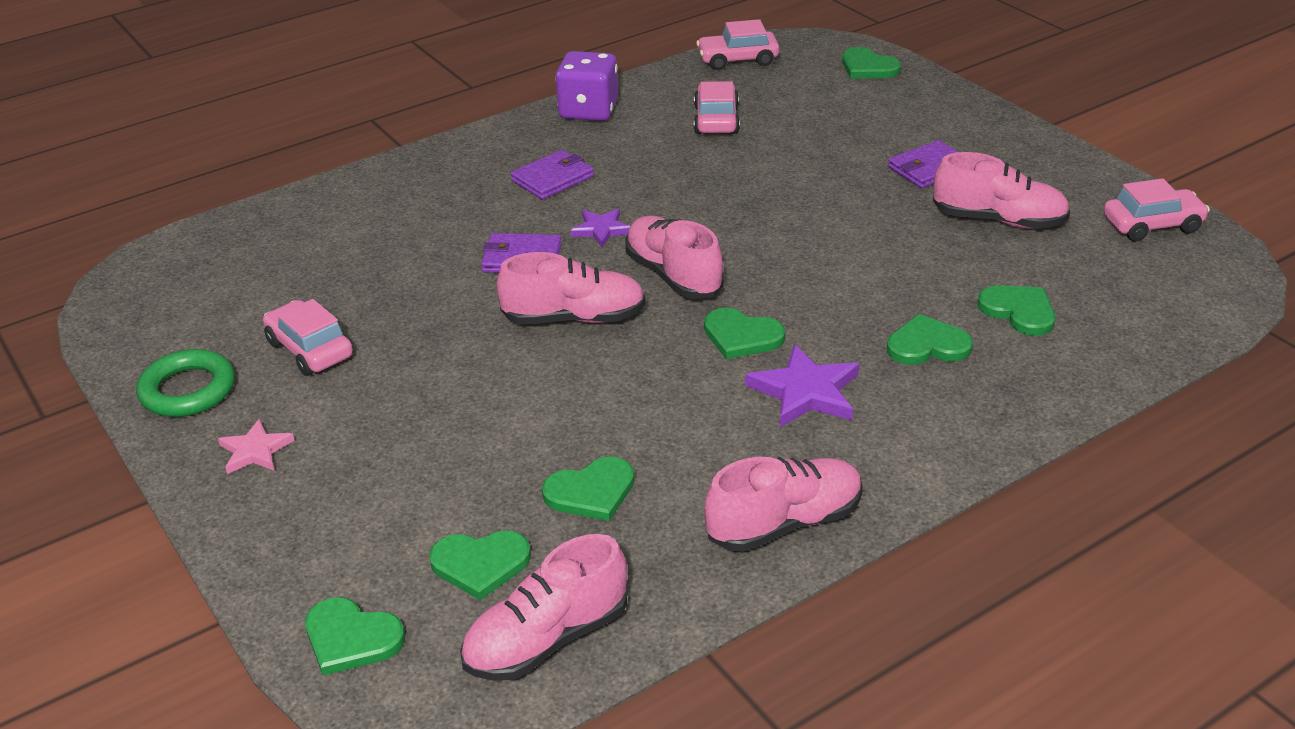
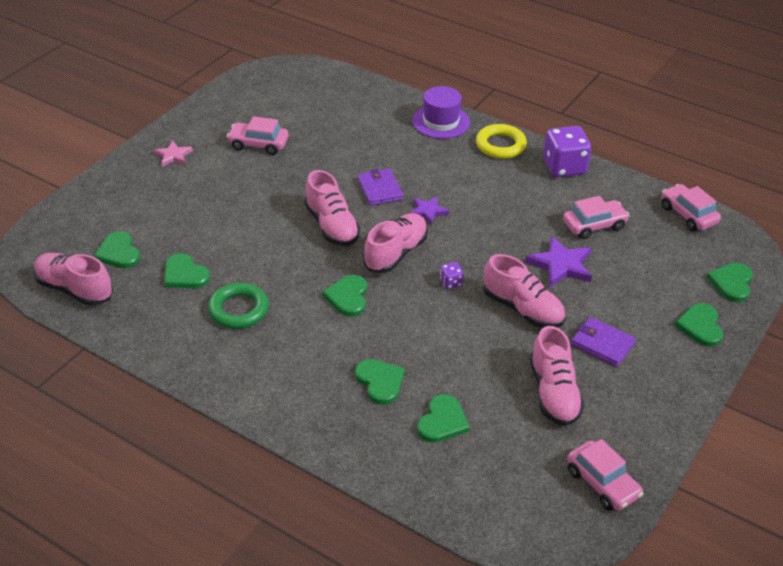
camera: 65 degrees right, 5 degrees up
(188, 390) = (209, 119): green ring -> green ring (238, 310)
(310, 349) = (258, 144): pink car -> pink car turned 105 degrees counterclockwise
(351, 638) = (58, 228): green heart -> green heart (700, 326)
(410, 174) = (441, 122): none -> purple hat
(505, 142) = (500, 145): none -> yellow ring
(552, 178) = (472, 176): purple wallet -> none
(761, 245) = (451, 282): none -> purple dice
(784, 523) = (186, 353): pink shoe -> pink shoe (522, 309)
(805, 392) = (306, 336): purple star -> purple star (561, 265)

